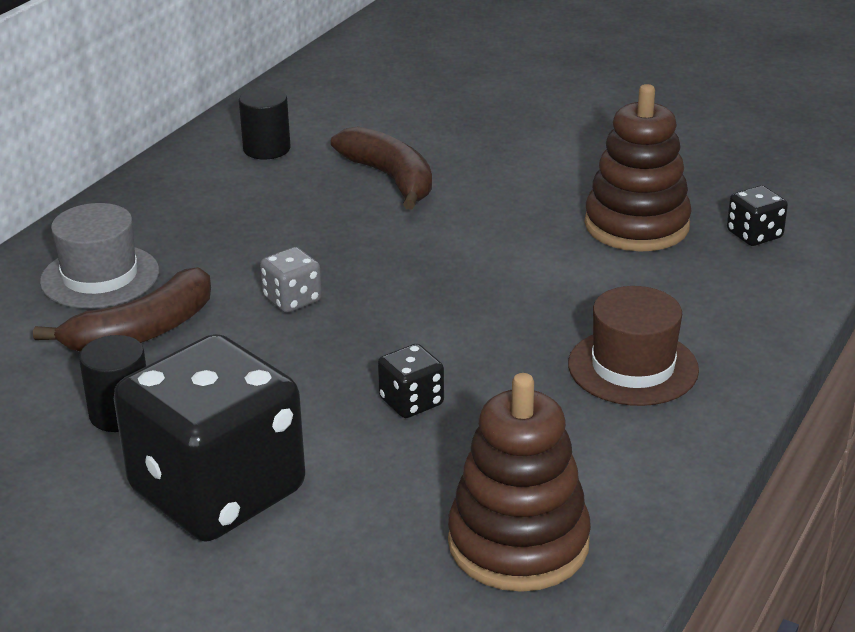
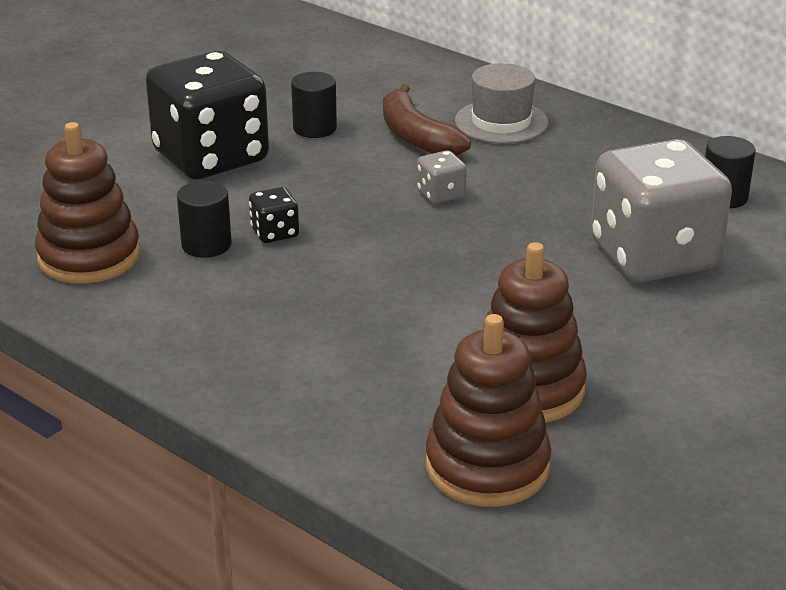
camera: 100 degrees right, 0 degrees up
(391, 178) = (653, 256): brown banana -> grey dice
(456, 449) = (206, 245): none -> black cylinder
(633, 367) = (273, 340): brown hat -> none
(754, 235) = (487, 466): black dice -> brown stacking toy

